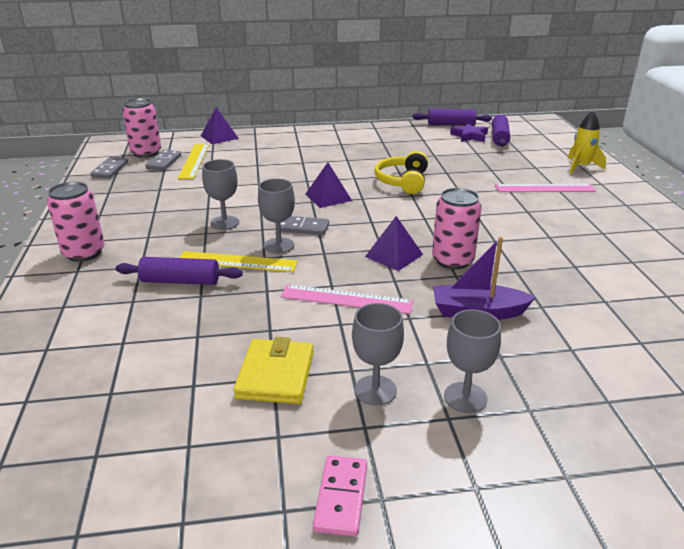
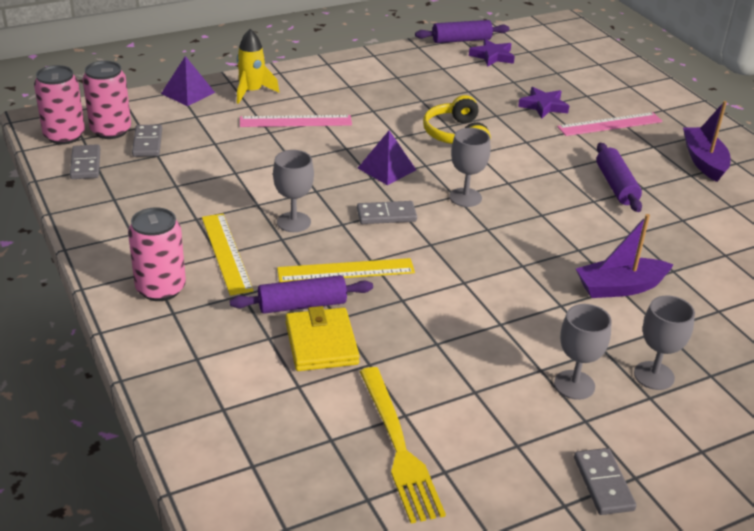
camera: 20 degrees left, 5 degrees up
(163, 413) = (398, 447): none -> yellow fork
(194, 161) = (185, 136): yellow ruler -> yellow ruler (226, 253)
(275, 375) = (475, 389): yellow wallet -> yellow wallet (321, 343)
(279, 246) = (376, 243): grey goblet -> grey goblet (465, 197)
(341, 497) = (603, 484): pink domino -> grey domino
(346, 299) = (489, 296): pink ruler -> pink ruler (295, 121)
(394, 255) = (504, 235): purple pyramid -> none
(452, 260) = (565, 232): pink can -> pink can (64, 136)
(492, 170) = (543, 106): none -> purple star
(499, 138) = (527, 55): purple rolling pin -> purple rolling pin (616, 186)
(581, 167) = (633, 89): yellow rocket -> yellow rocket (252, 92)
(621, 224) = (703, 161): none -> purple boat

